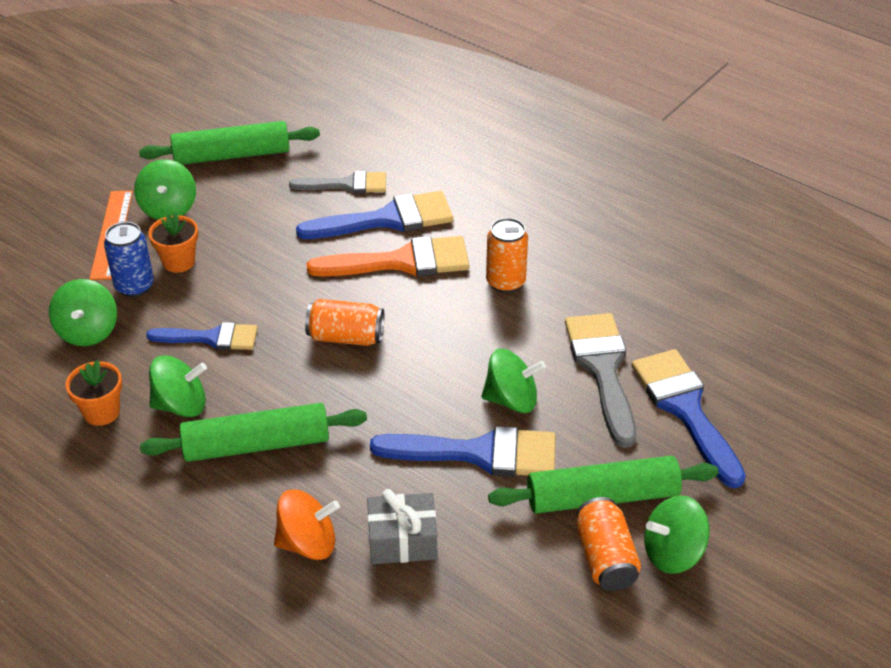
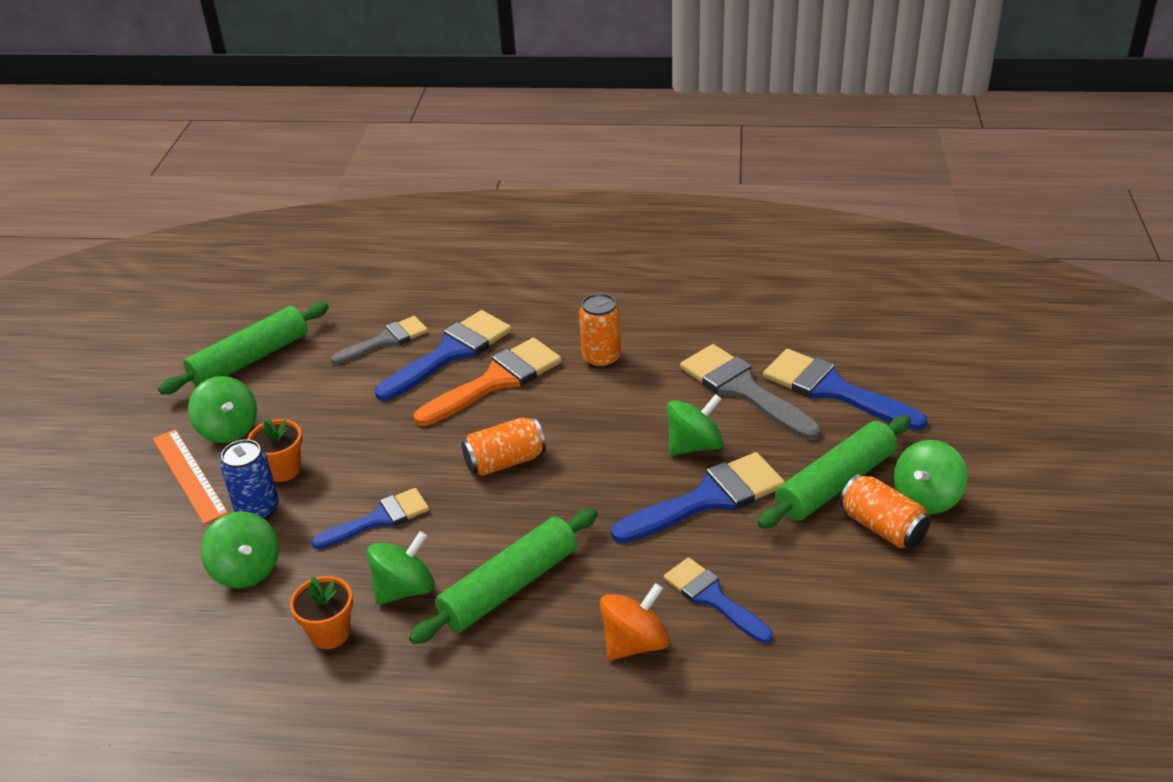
camera: 30 degrees left, 5 degrees down
(402, 540) = (712, 598): grey gift -> blue brush

